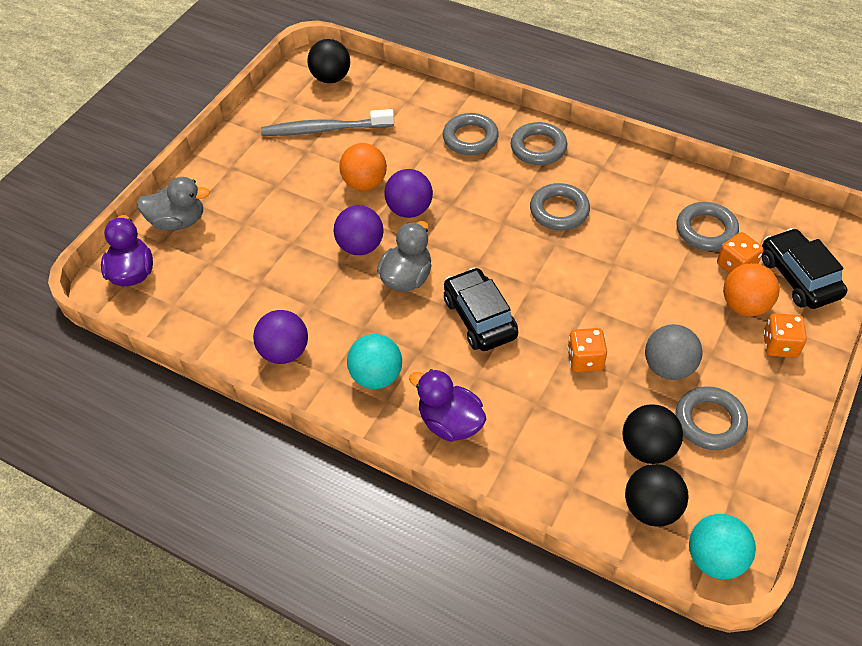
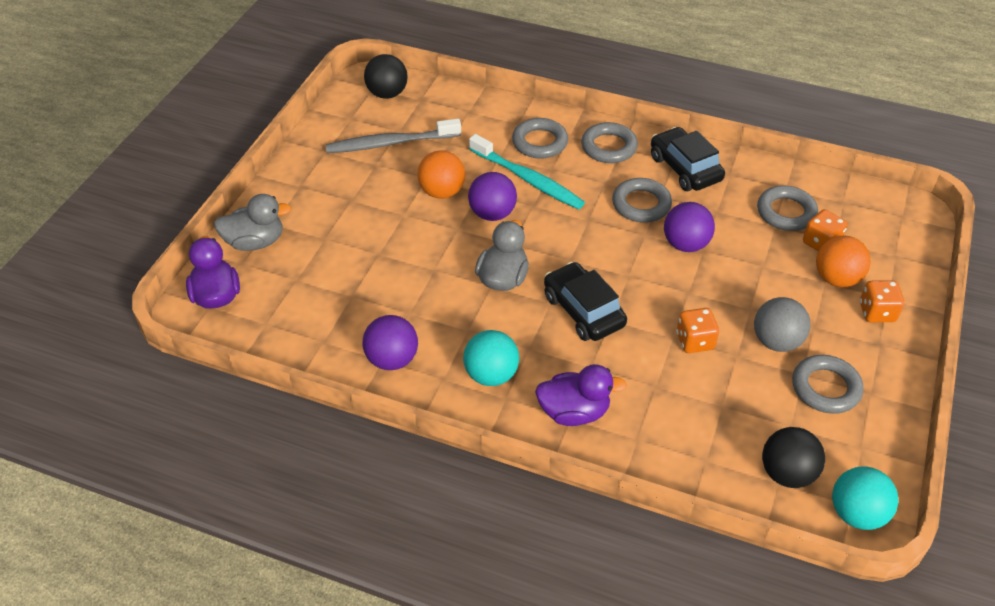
camera: 10 degrees left, 5 degrees down
(360, 246) = (450, 252): purple ball -> purple ball (685, 244)
(450, 422) = (574, 412): purple duck -> purple duck turned 150 degrees clockwise
(451, 176) = (528, 179): none -> turquoise toothbrush
(648, 448) = (772, 418): black ball -> none
(799, 277) = (881, 249): black car -> black car (685, 168)

